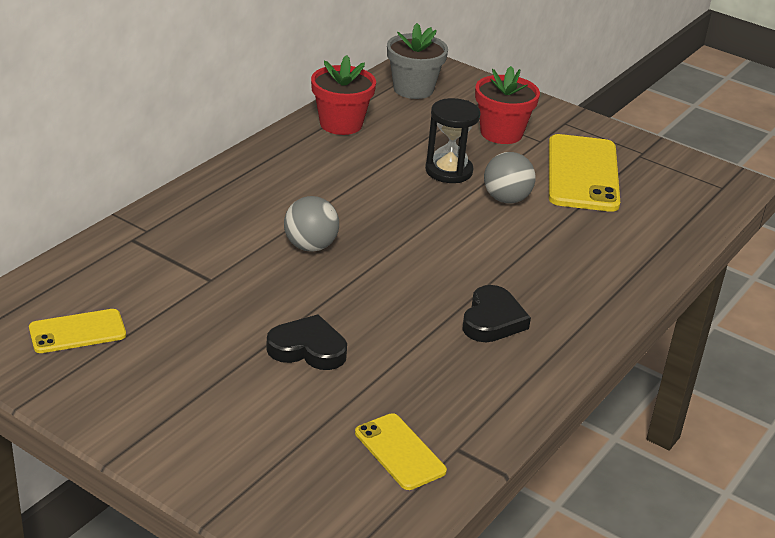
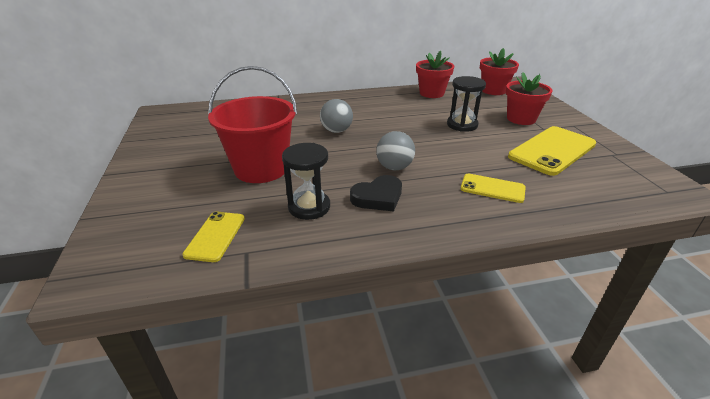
camera: 45 degrees right, 0 degrees up
(77, 332) = (190, 126): yellow phone -> yellow phone (492, 188)
(308, 349) = (261, 169): black heart -> red bucket
(413, 89) = (493, 90): grey flower pot -> red flower pot
(441, 368) = (309, 207): none -> black hourglass
(506, 199) = (479, 146): grey ball -> grey ball (394, 167)

